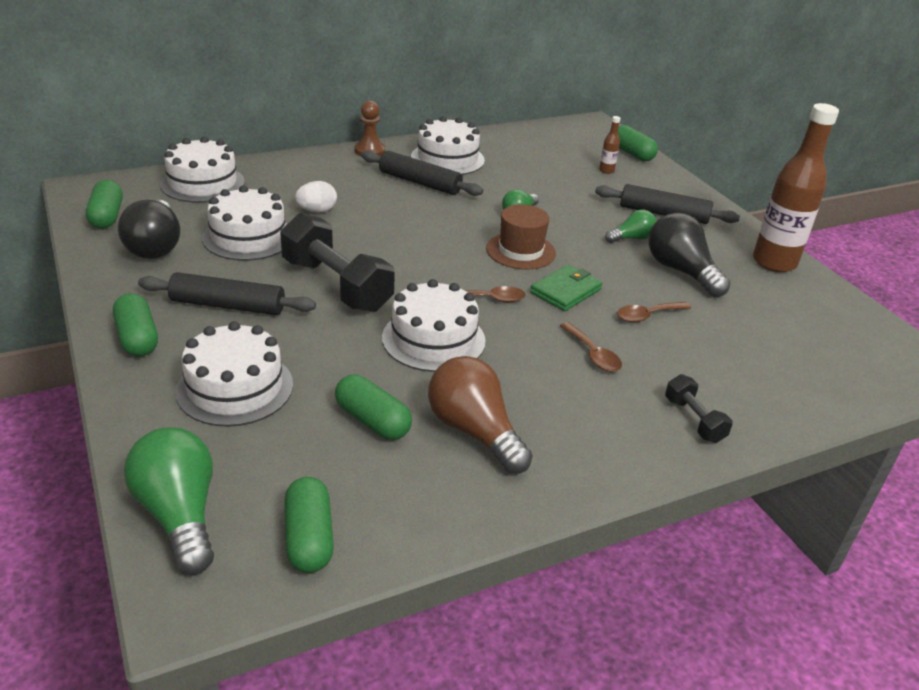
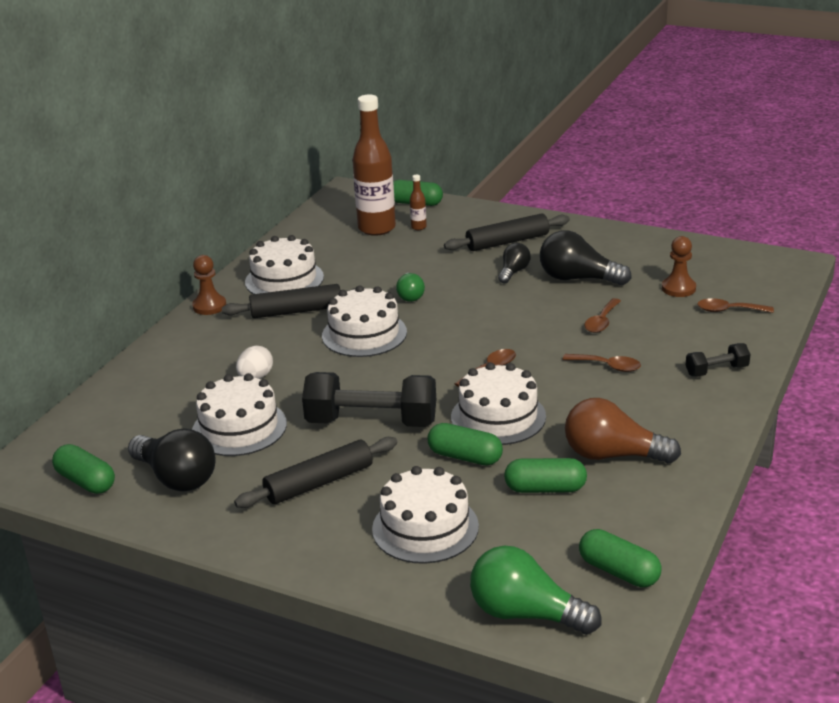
camera: 35 degrees left, 5 degrees down
(137, 338) = (296, 544): green capsule -> green capsule (465, 457)
(202, 183) = (116, 409): white cake -> white cake (364, 334)
(520, 251) = (456, 323): brown hat -> none
(565, 291) = (529, 334): green wallet -> none
(631, 238) = (513, 272): green light bulb -> black light bulb
(694, 420) = (716, 371): black dumbbell -> black dumbbell turned 45 degrees counterclockwise
(768, 328) = (678, 288): none -> brown pawn
(774, 262) = (623, 240): brown bottle -> brown bottle (376, 228)
(792, 374) = (729, 310): none -> brown spoon

